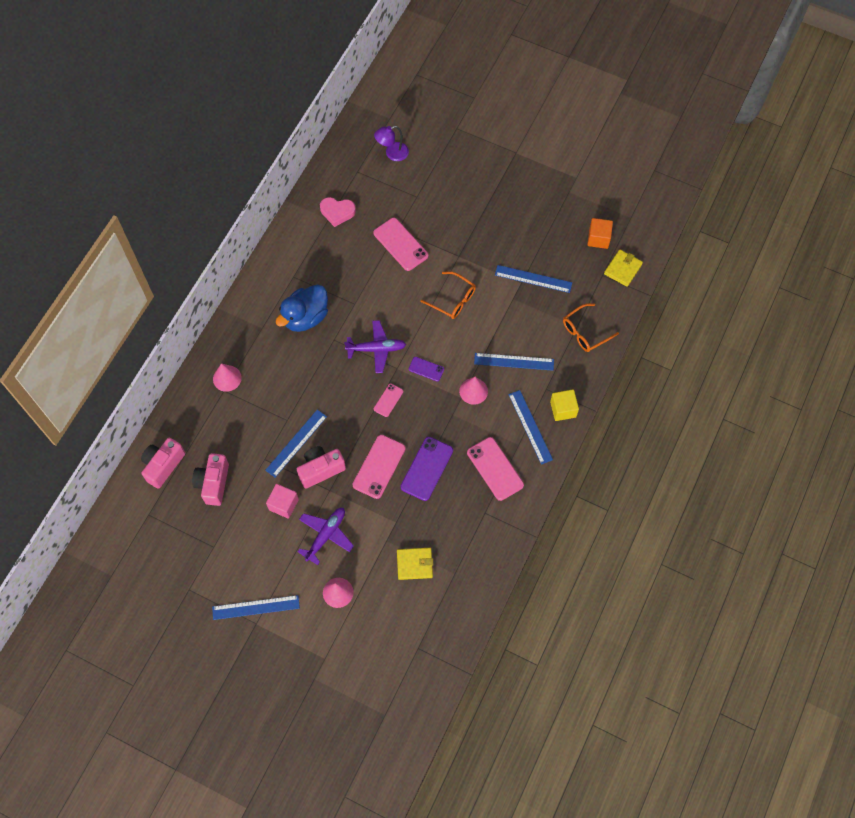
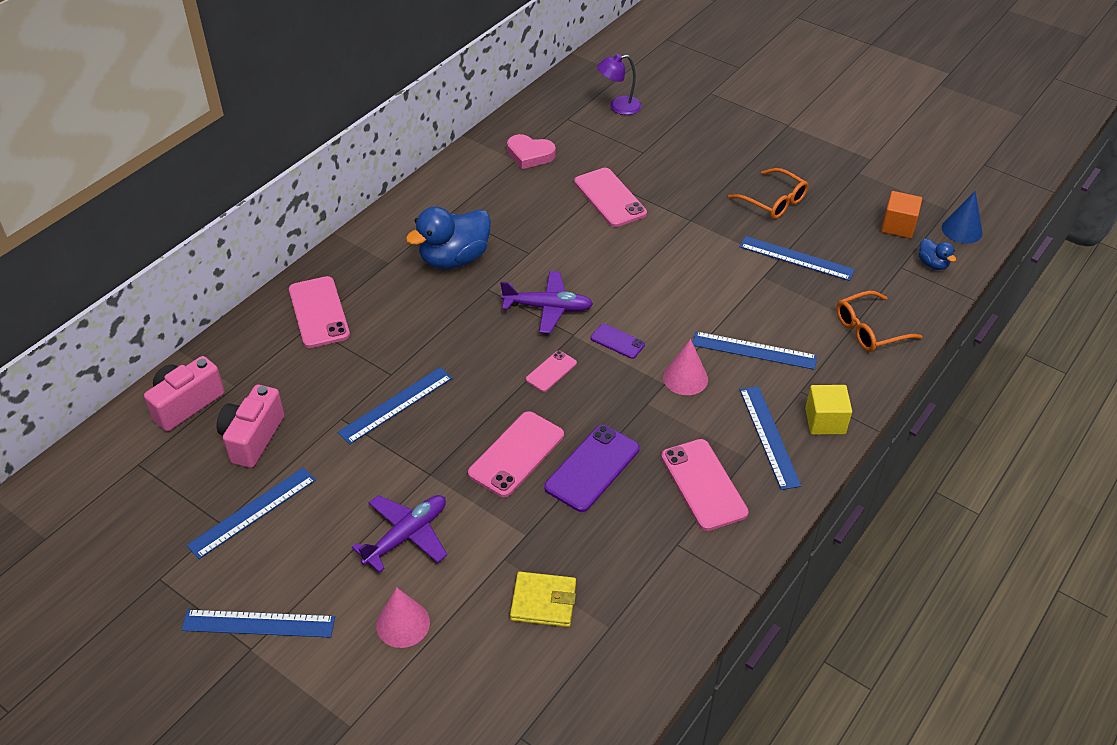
camera: 10 degrees right, 20 degrees down
(227, 378) = (319, 312): pink cone -> pink phone
(230, 535) = (252, 512): none -> blue ruler
(283, 504) = (351, 482): pink cube -> none
(321, 470) = (423, 445): pink camera -> none
(452, 299) = (673, 266): orange glasses -> orange glasses (773, 201)
(622, 269) = (932, 264): yellow wallet -> blue duck
(641, 235) = (962, 230): none -> blue cone

